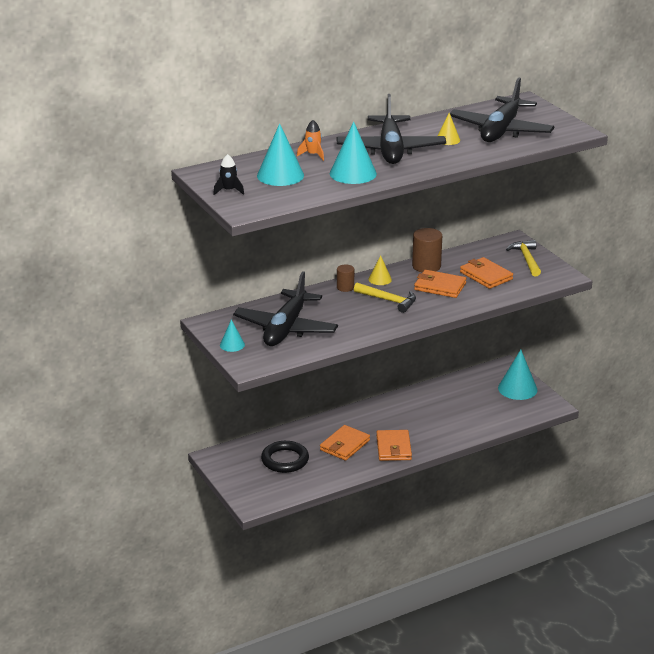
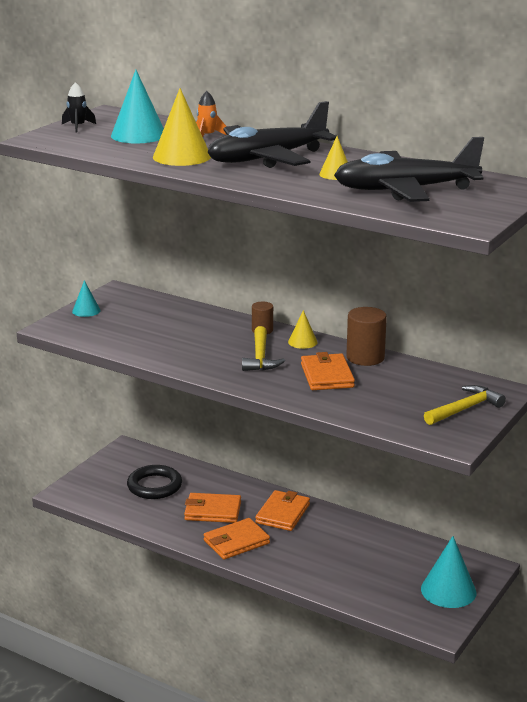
camera: 60 degrees right, 5 degrees down
(286, 328) = (143, 325): black plane -> none
(353, 173) = (182, 156): turquoise cone -> yellow cone
(486, 276) = (388, 395): orange wallet -> orange wallet (282, 514)

